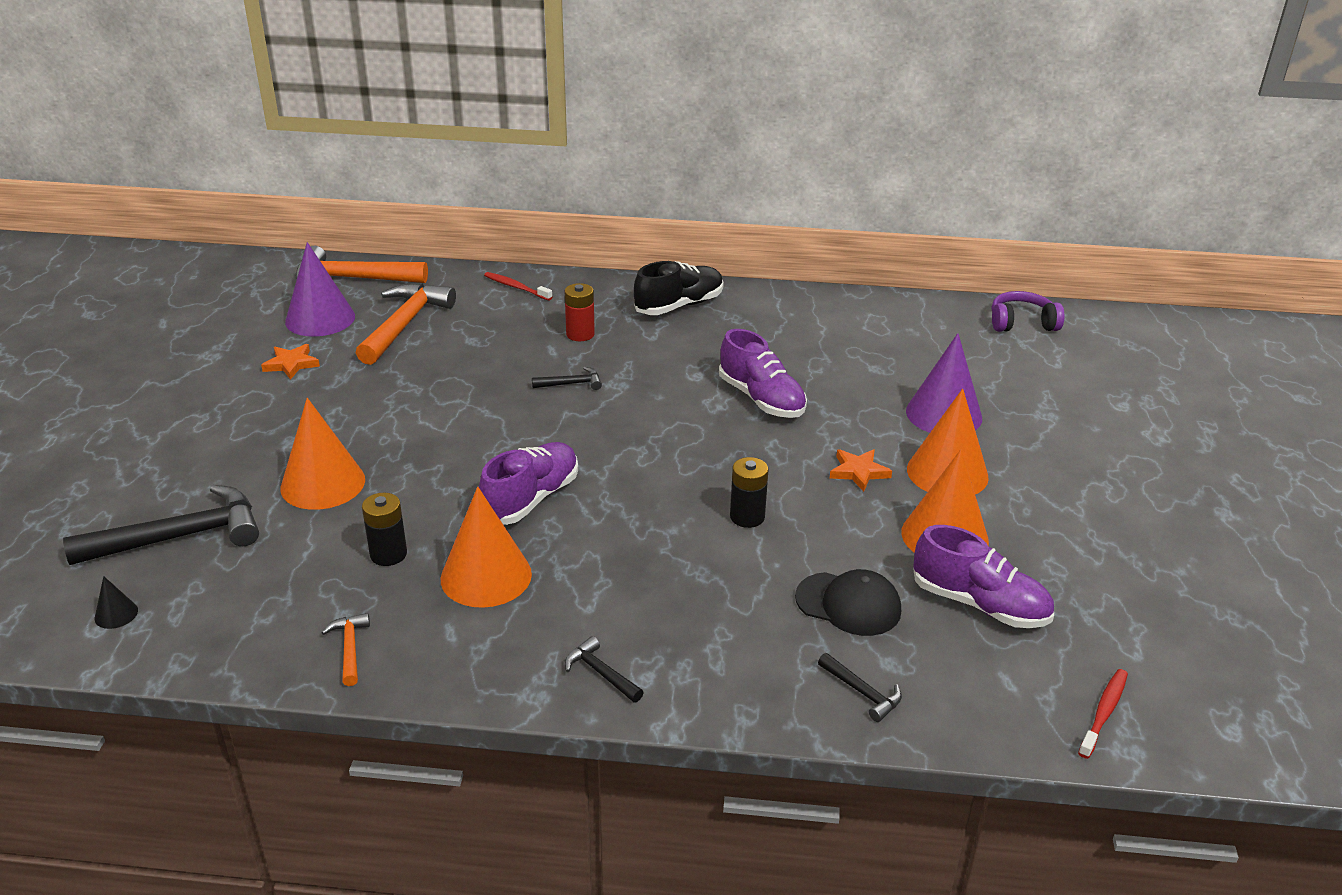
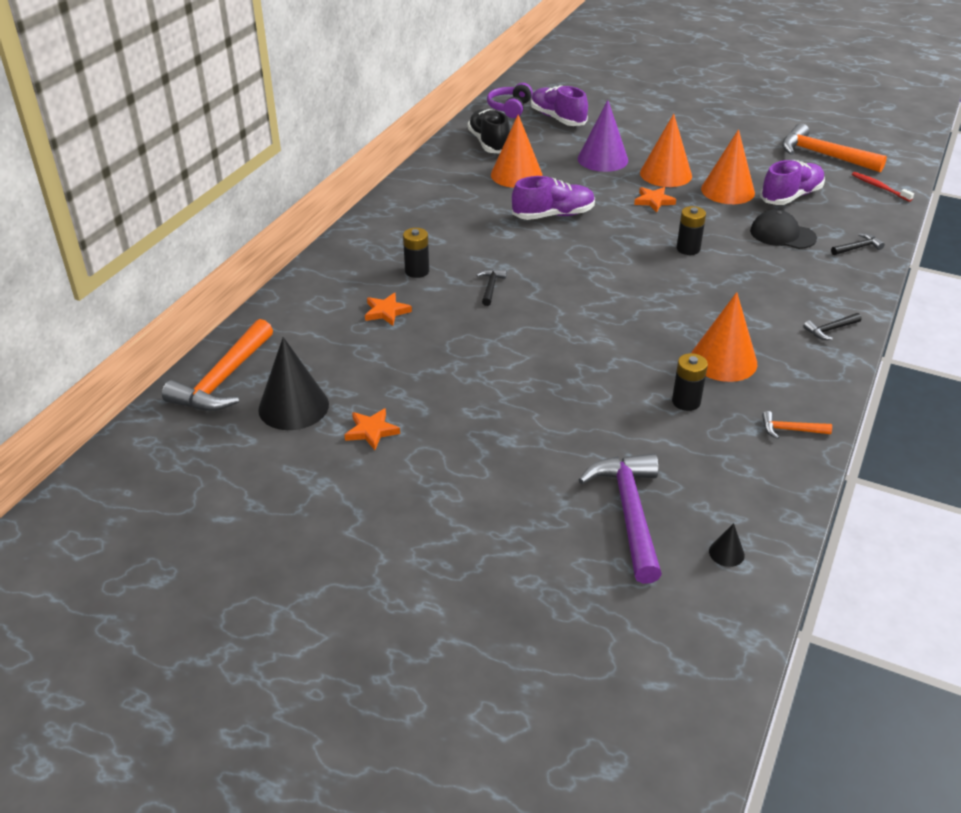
camera: 70 degrees left, 5 degrees up
(180, 537) = (629, 513): black hammer -> purple hammer
(320, 319) = (293, 407): purple cone -> black cone
(323, 483) = (580, 427): orange cone -> orange cone (516, 175)
(404, 324) = (340, 357): orange hammer -> orange hammer (823, 155)
(494, 332) = (386, 312): none -> orange star
(516, 287) = (314, 289): red toothbrush -> none
(531, 499) = (638, 328): purple shoe -> purple shoe (558, 118)
(580, 334) = (417, 271): red battery -> black battery
(679, 306) = (401, 220): black shoe -> black shoe (489, 143)
(848, 604) = (782, 234): black cap -> black cap turned 105 degrees counterclockwise

